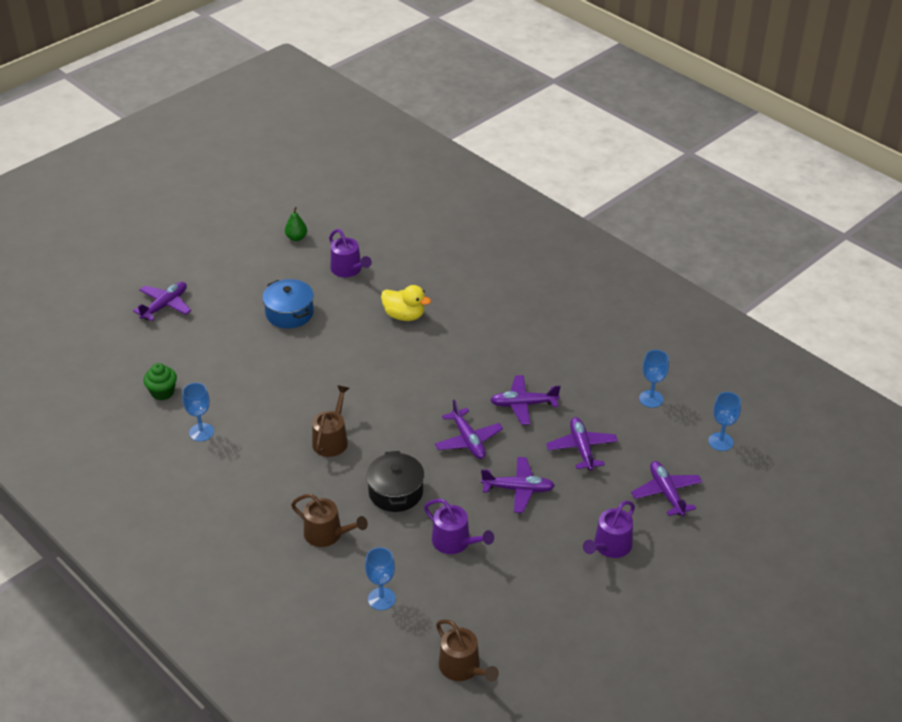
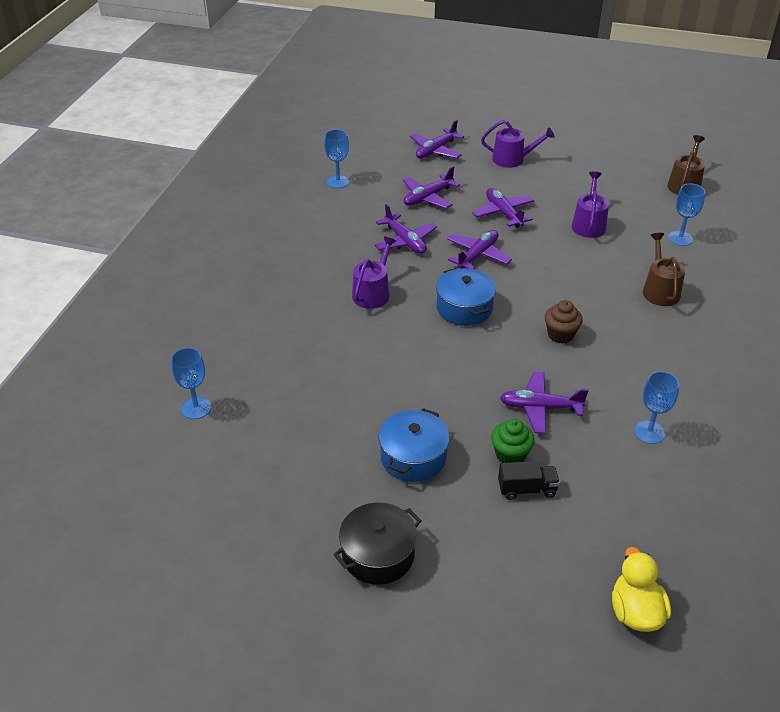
camera: 120 degrees left, 0 degrees up
(162, 392) = (634, 500): green cupcake -> green cupcake (510, 455)
(165, 306) = (500, 595): purple plane -> purple plane (540, 407)
(218, 350) = (527, 489): none -> black truck
(296, 238) = (262, 528): green pear -> none
(331, 440) = (560, 335): brown watering can -> brown cupcake
(348, 269) = (295, 443): purple watering can -> purple watering can (373, 293)
(396, 492) = (576, 272): black pot -> black pot (378, 554)
(404, 315) = (343, 361): yellow duck -> yellow duck (635, 612)
(408, 400) = (464, 308): none -> blue pot
(720, 441) = (358, 142): blue goblet -> blue goblet (196, 408)

